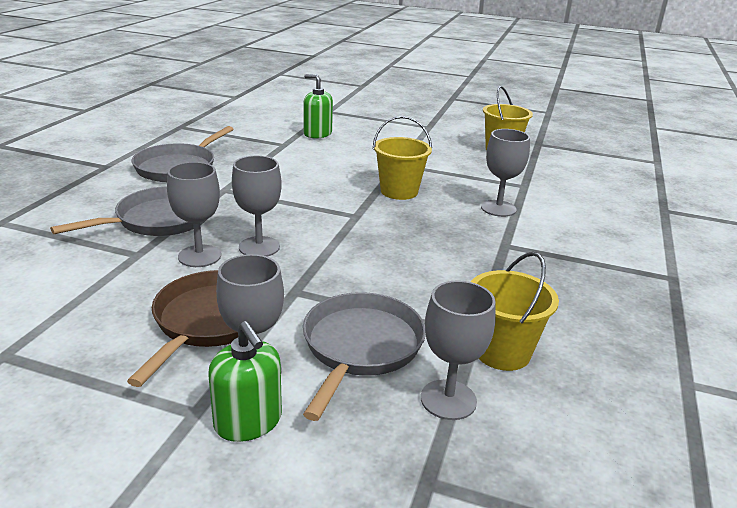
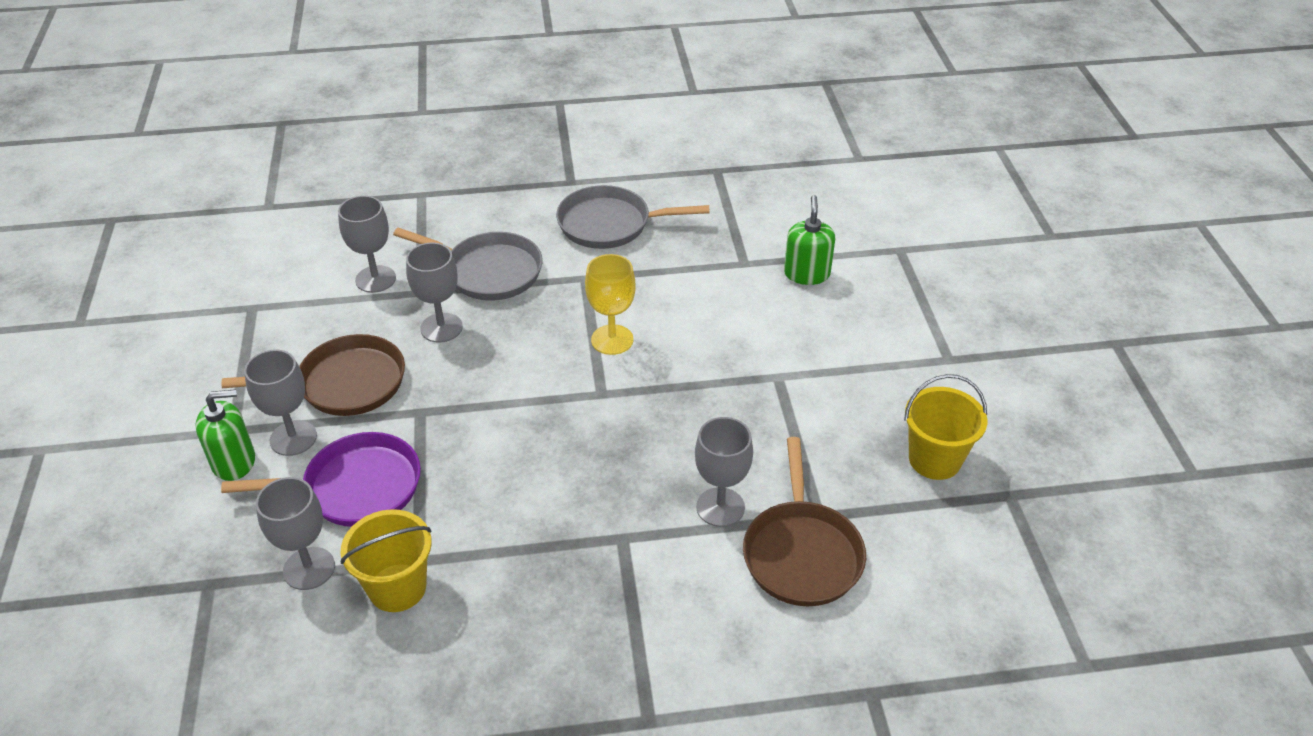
camera: 65 degrees right, 15 degrees up
(248, 422) = (234, 461): green soap dispenser -> green soap dispenser turned 135 degrees counterclockwise
(259, 247) = (483, 355): grey goblet -> grey goblet (375, 279)
(304, 198) = (612, 340): none -> yellow goblet
(360, 347) = (355, 488): grey pan -> purple pan
(399, 191) = (694, 405): yellow bucket -> none
(551, 198) = (801, 553): none -> brown pan

